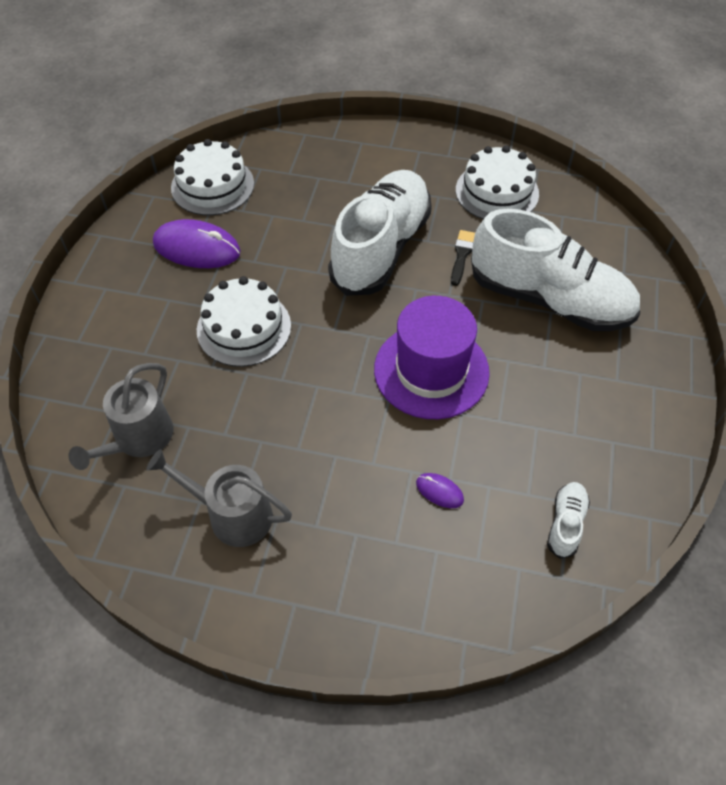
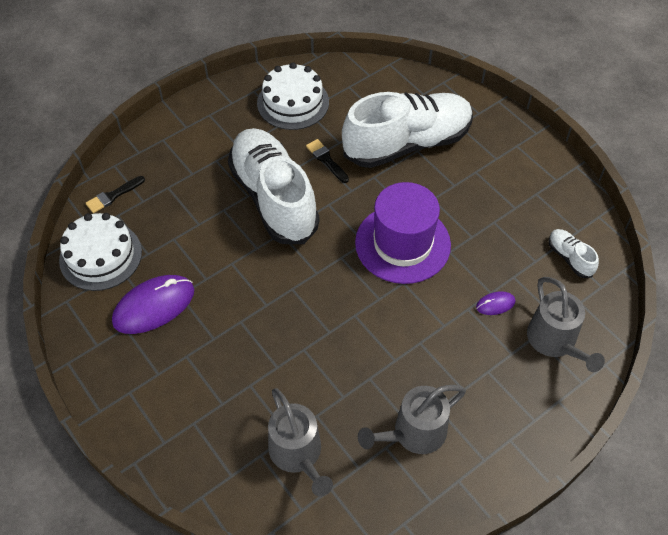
camera: 50 degrees left, 0 degrees up
(244, 328) = (262, 325): white cake -> none
(275, 153) = (113, 196): none -> black brush
(447, 574) = (555, 341): none -> grey watering can

